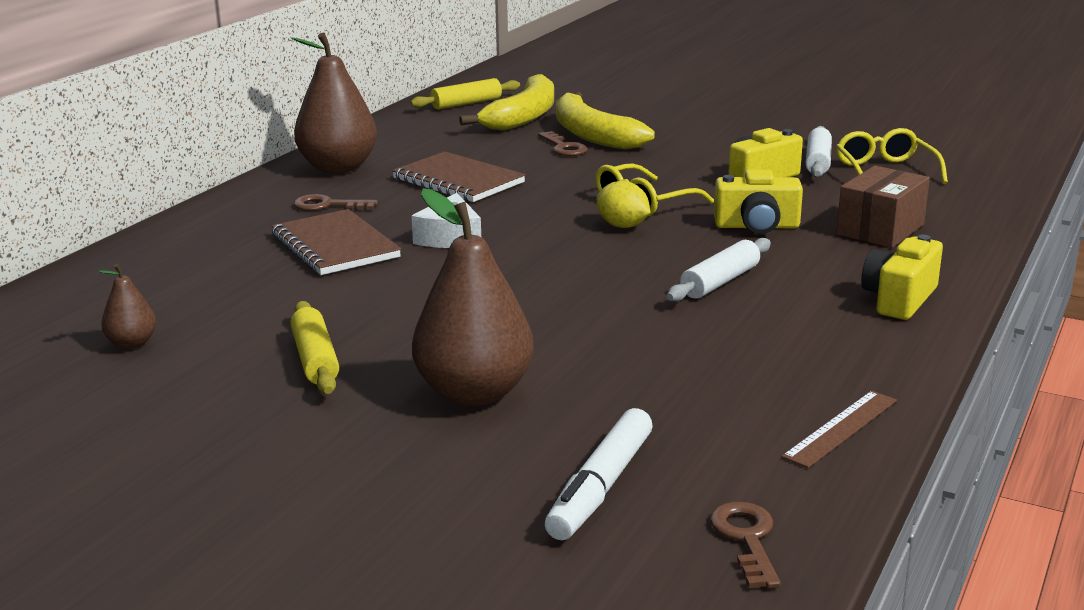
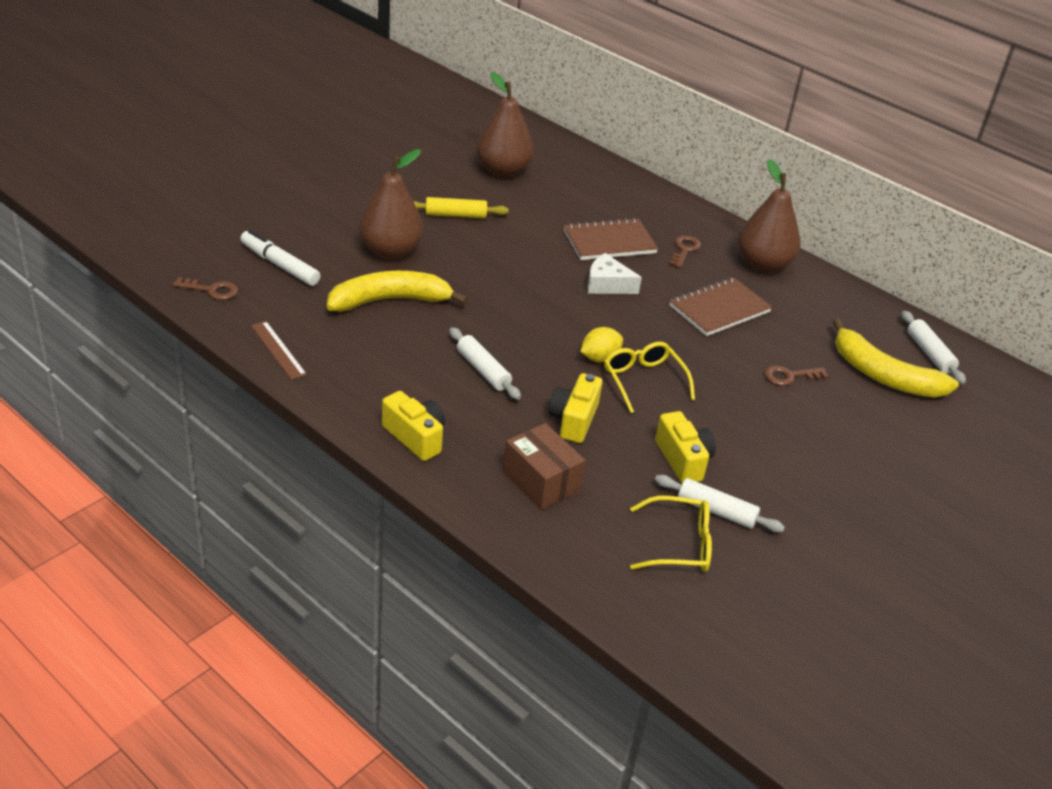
camera: 100 degrees right, 15 degrees up
(132, 343) = (503, 171): brown pear -> brown pear, size x2.12
(466, 103) = (929, 353): yellow rolling pin -> white rolling pin
(592, 135) = (823, 400): yellow banana -> yellow banana (390, 300)

